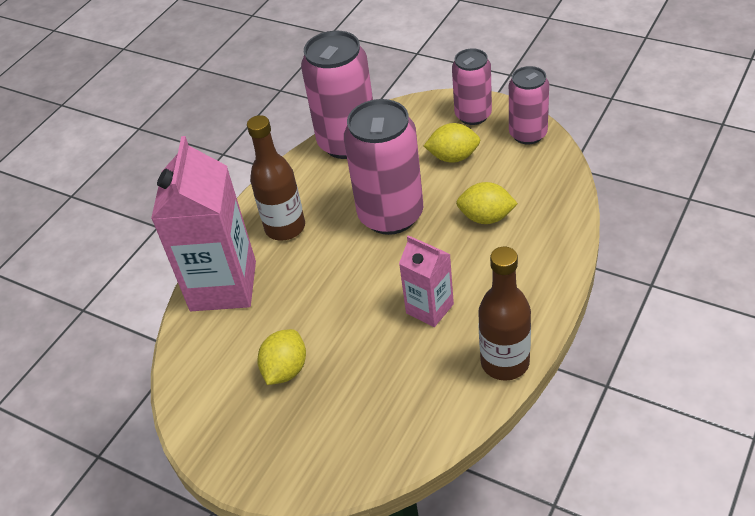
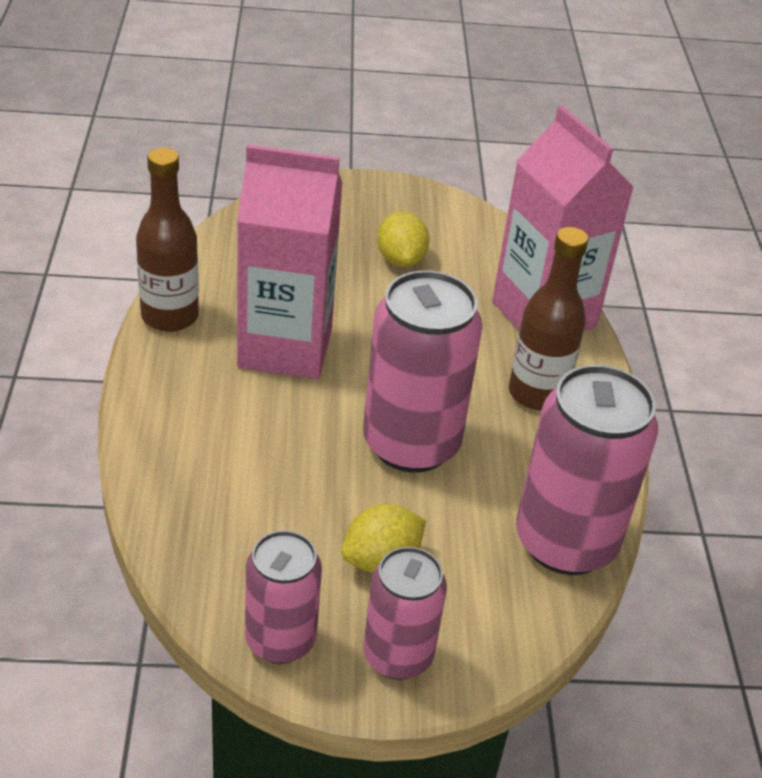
camera: 140 degrees right, 5 degrees down
(429, 308) = (285, 347): pink carton -> pink carton, size x1.85
(486, 217) = (275, 474): yellow lemon -> none

